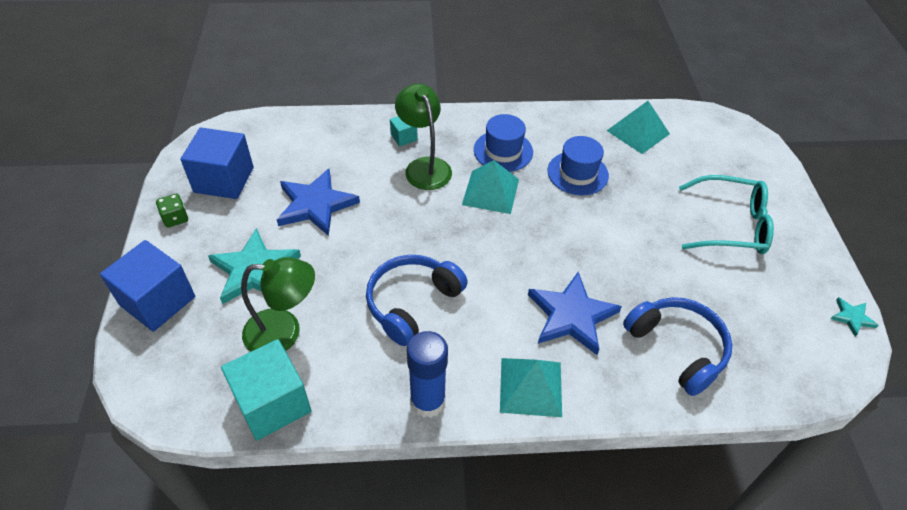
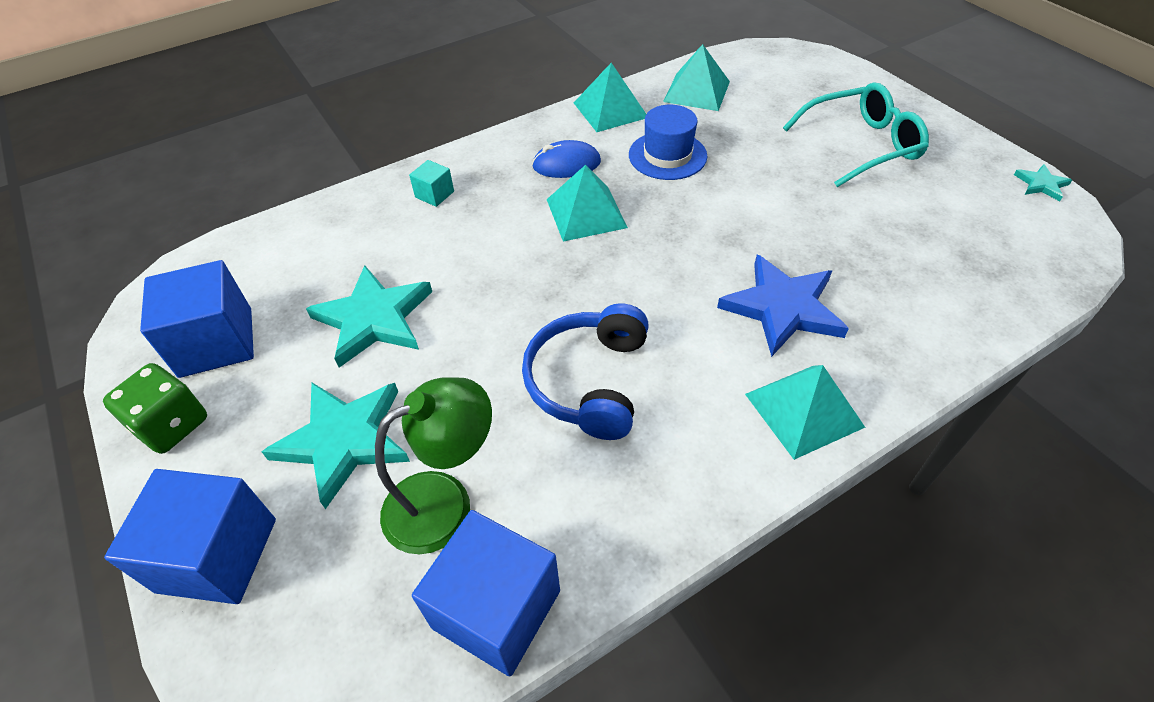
camera: 25 degrees left, 0 degrees up
(175, 218) = (172, 425): green dice -> green dice, size x1.57
(272, 403) = (496, 609): turquoise cube -> blue cube
(315, 205) = (374, 319): blue star -> turquoise star
(424, 166) = (485, 217): green lamp -> none
(427, 401) = (700, 492): blue glue stick -> none
(503, 151) = (566, 164): blue hat -> blue mouse
(563, 122) = (610, 110): none -> turquoise pyramid
(677, 348) = (916, 290): blue headphones -> none

